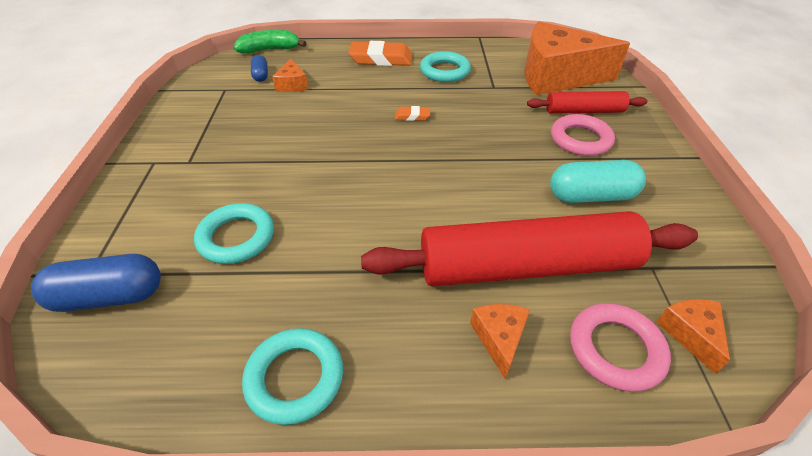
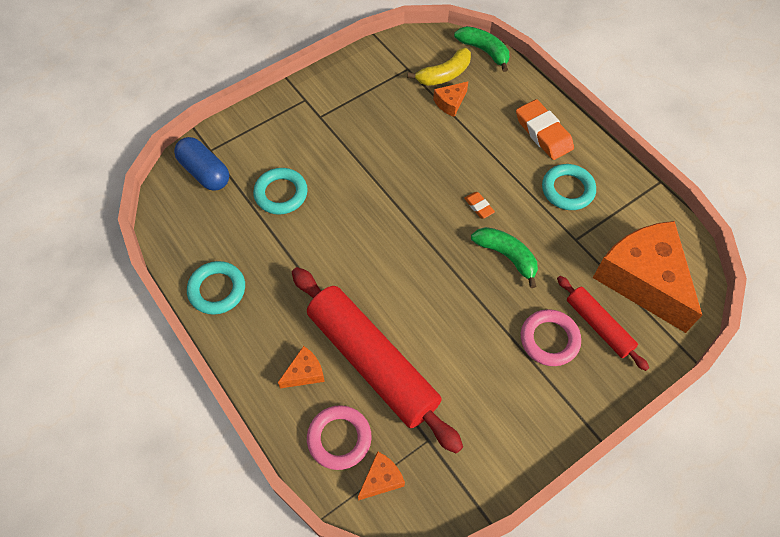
camera: 55 degrees right, 15 degrees up
(261, 75) = (444, 75): blue capsule -> yellow banana
(477, 124) = (506, 256): none -> green banana
(591, 196) = (477, 375): turquoise capsule -> none

